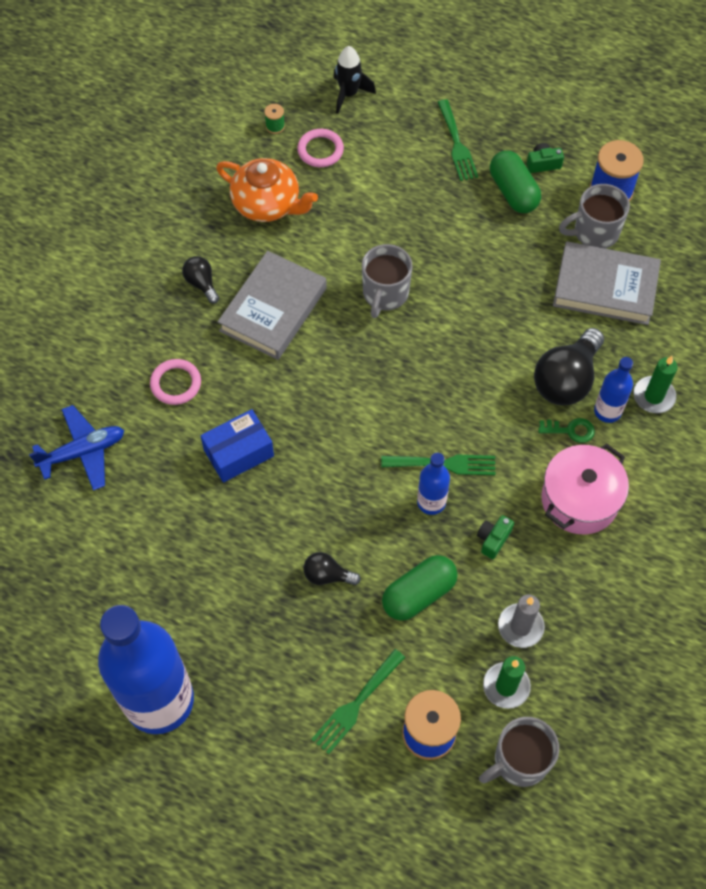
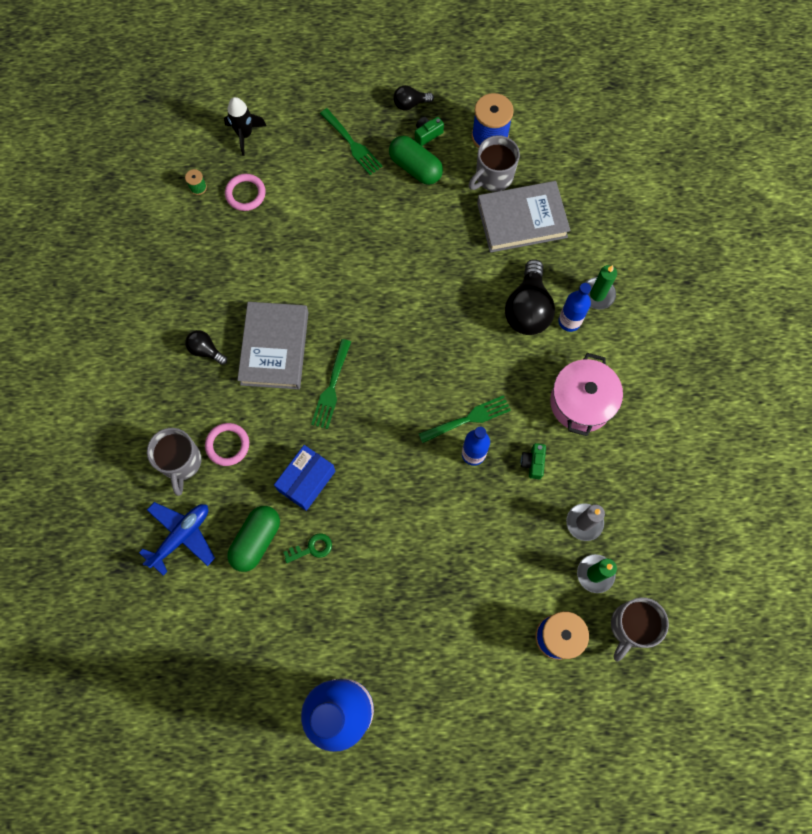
camera: 25 degrees left, 10 degrees up
(267, 204) = (225, 259): orange teapot -> none
(327, 575) = (423, 549): black light bulb -> black light bulb (410, 104)
(356, 704) = (493, 640): green fork -> green fork (331, 387)
(385, 294) = (356, 297): grey mug -> grey mug (181, 462)
(419, 594) = (498, 532): green capsule -> green capsule (256, 540)
(570, 430) = (549, 349): green key -> green key (312, 548)

